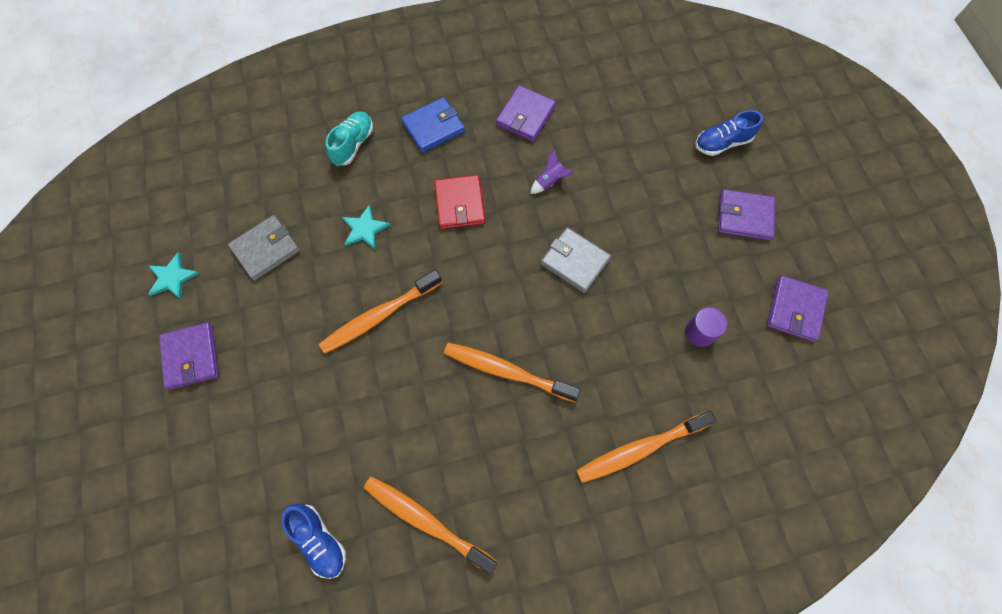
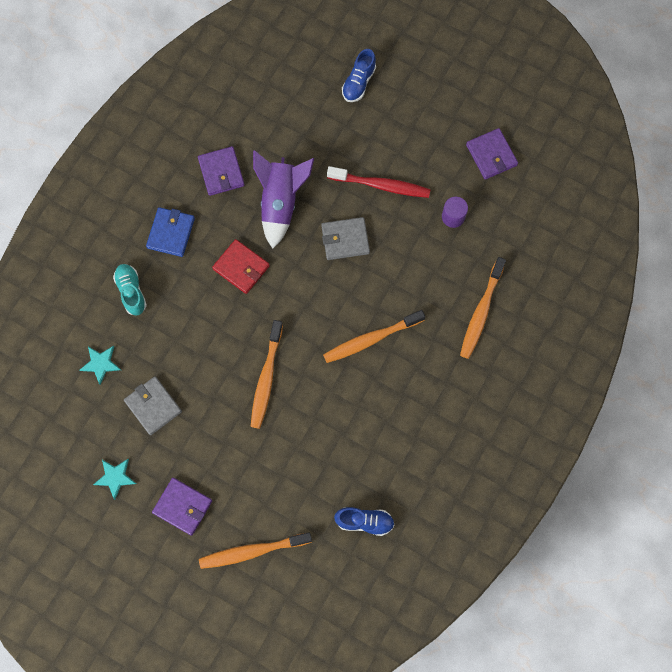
camera: 45 degrees left, 5 degrees up
(266, 249) = (153, 406): grey wallet -> grey wallet turned 45 degrees counterclockwise
(364, 229) = (200, 337): turquoise star -> turquoise star (101, 363)
(426, 521) = (409, 457): orange toothbrush -> orange toothbrush (252, 551)
(549, 181) = (280, 203): purple rocket -> purple rocket, size x2.41
(656, 244) = (381, 185): none -> red toothbrush
(744, 217) = (414, 121): purple wallet -> none

